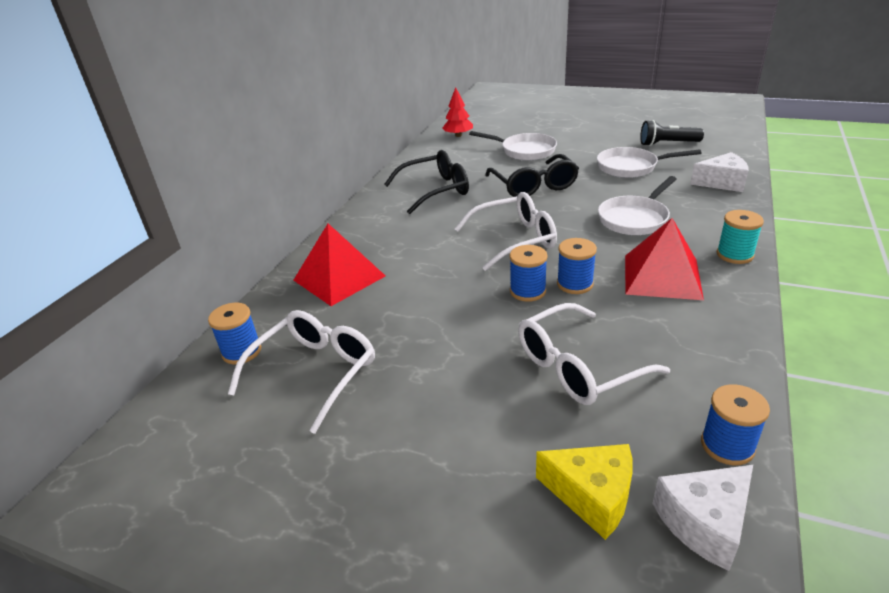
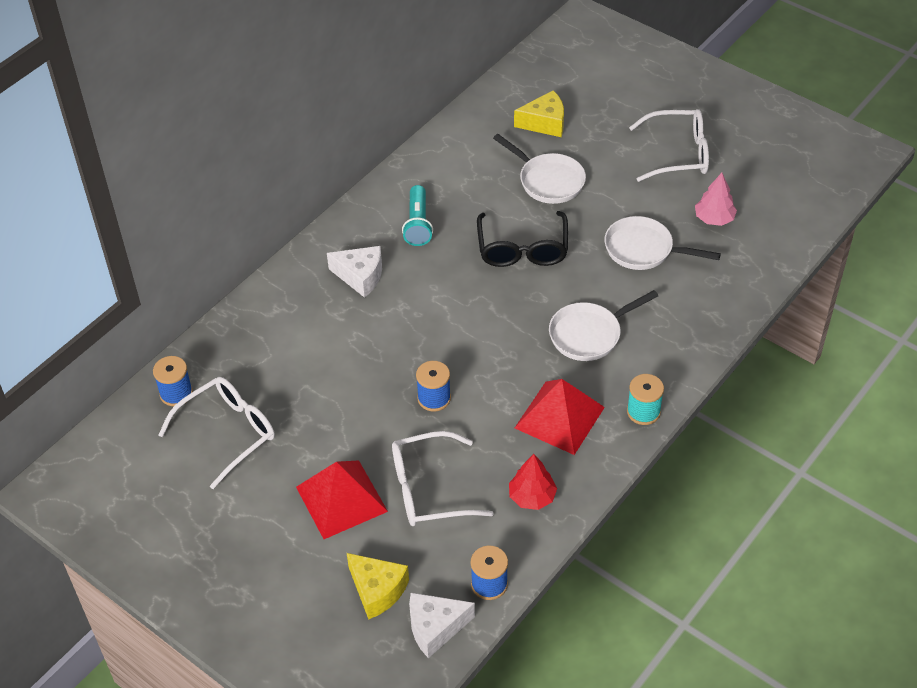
camera: 15 degrees right, 15 degrees up
(339, 278) = (278, 330): red pyramid -> red pyramid (341, 499)
(435, 190) = (418, 224): black glasses -> turquoise flashlight
(458, 135) = (489, 123): red tree -> red tree (532, 497)
(499, 128) = (544, 123): none -> yellow cheese
(515, 240) = (458, 328): white glasses -> white glasses (678, 154)
(575, 284) = (479, 403): blue spool -> none
(667, 144) = (714, 218): black flashlight -> pink tree
(722, 182) = (717, 306): white cheese -> white cheese (360, 276)

